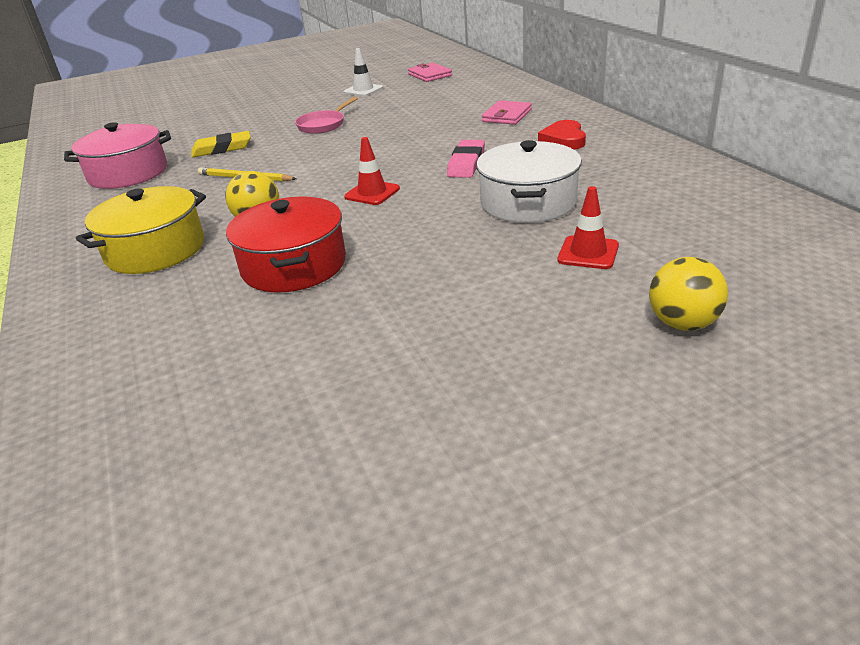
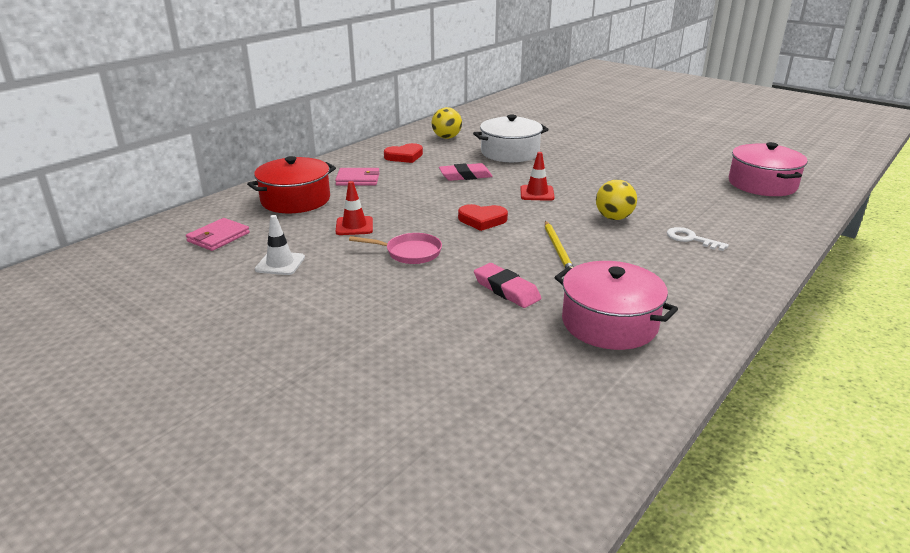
camera: 120 degrees left, 5 degrees down
(155, 250) = (691, 239): yellow pot -> white key
(173, 394) = (762, 184): none -> pink pot
(222, 149) = (506, 289): yellow eraser -> pink eraser
(294, 265) = (644, 190): red pot -> red pot (295, 200)
(344, 156) = (482, 220): none -> red heart
(588, 253) = (552, 136): red traffic cone -> red traffic cone (354, 226)
(683, 323) = (587, 120): yellow ball -> yellow ball (446, 137)

